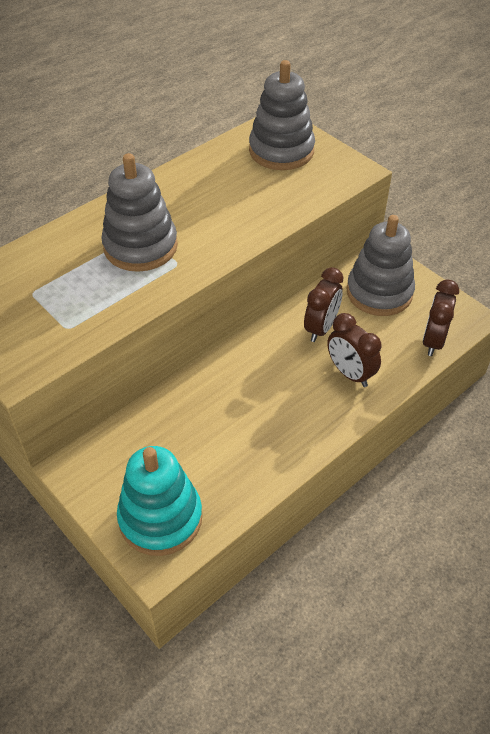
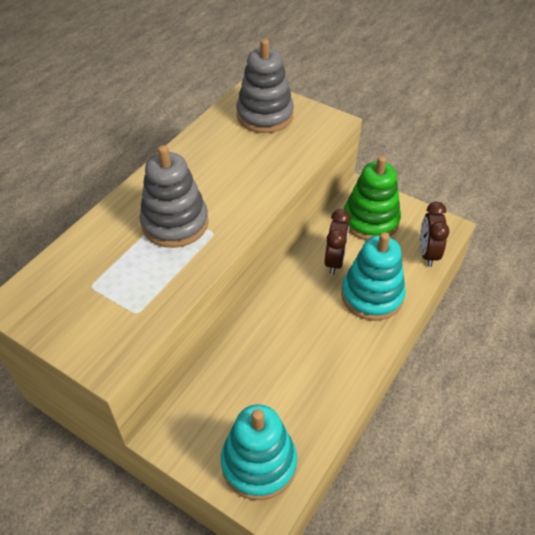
camera: 15 degrees left, 0 degrees up
(350, 373) = (372, 295): brown clock -> turquoise stacking toy
(379, 292) = (370, 220): grey stacking toy -> green stacking toy

